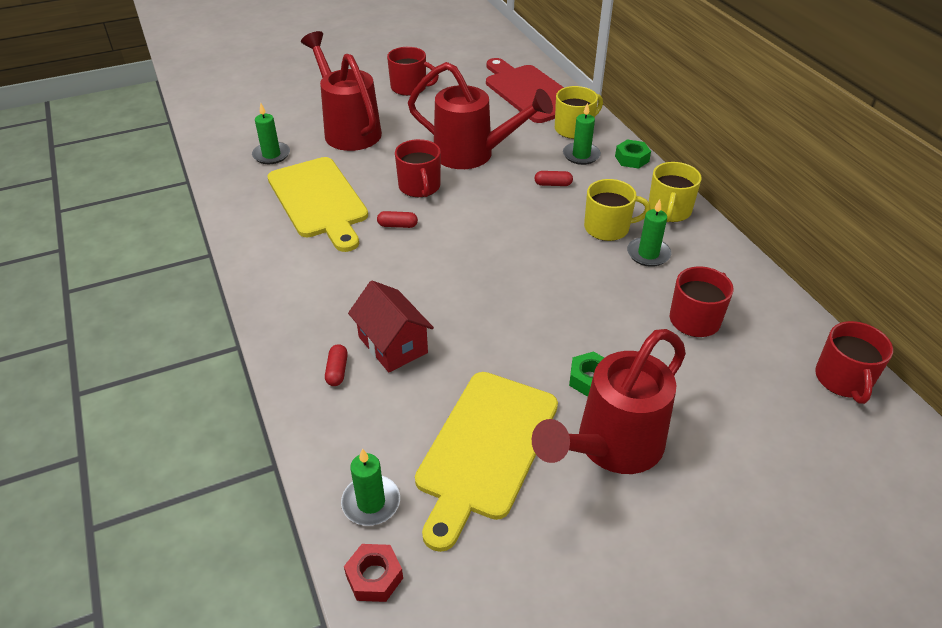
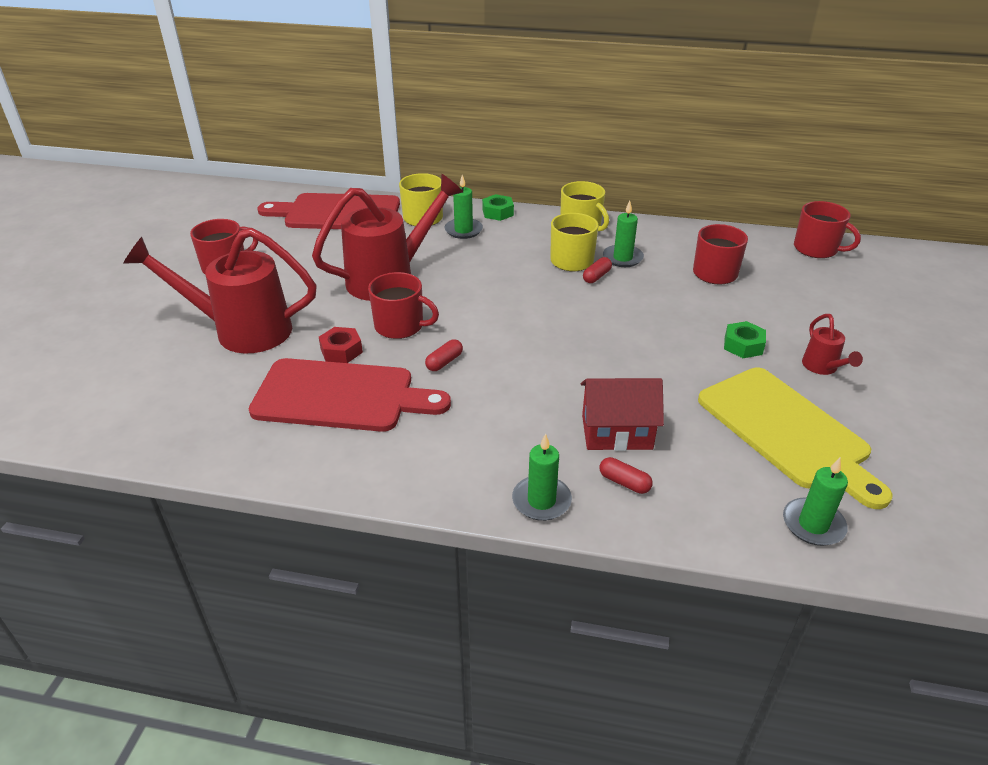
camera: 55 degrees left, 5 degrees down
(271, 155) = (209, 400): green candle -> green candle (541, 501)
(319, 200) = (341, 396): yellow cutting board -> red cutting board
(374, 577) = (902, 555): red nut -> red nut (341, 351)
(553, 184) = (486, 259): red capsule -> red capsule (596, 276)
(610, 447) = (822, 368): red watering can -> red watering can, size x0.45

